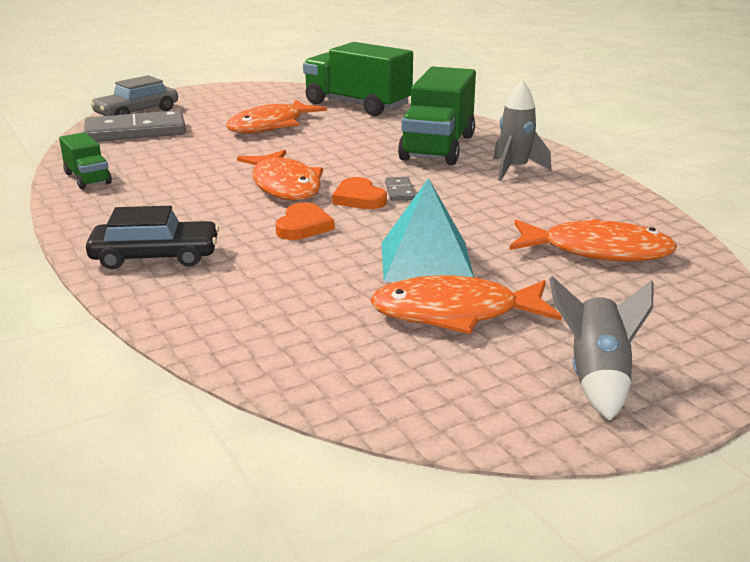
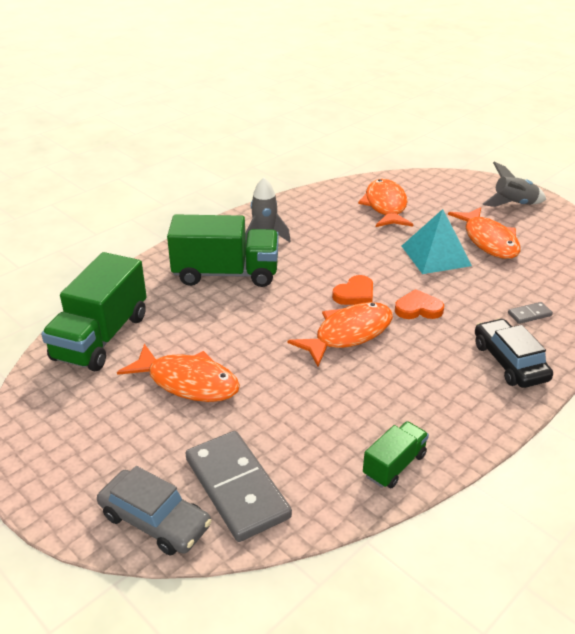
camera: 105 degrees left, 10 degrees up
(399, 191) = (331, 279): grey domino -> grey domino (529, 314)

